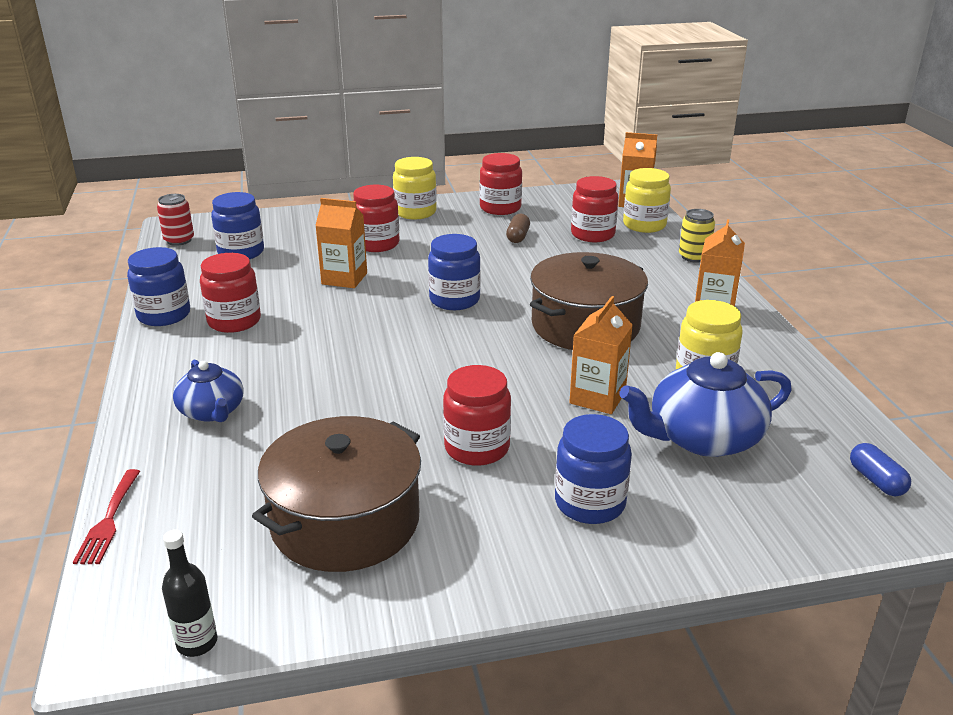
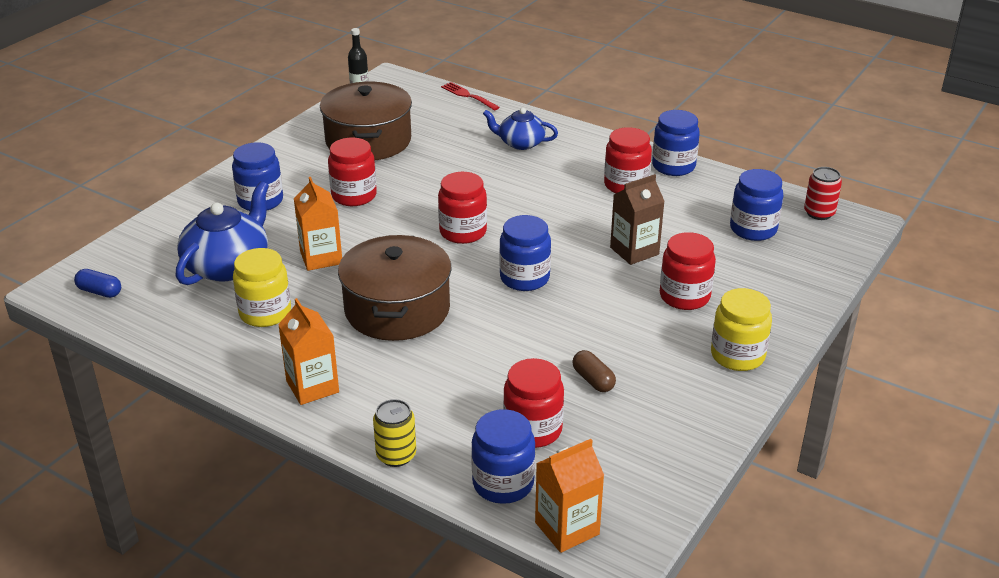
camera: 135 degrees right, 5 degrees up
(344, 278) = (634, 251): orange carton -> brown carton
(500, 208) = (680, 415): red jar -> red jar (463, 232)
(644, 225) = (503, 483): yellow jar -> blue jar

